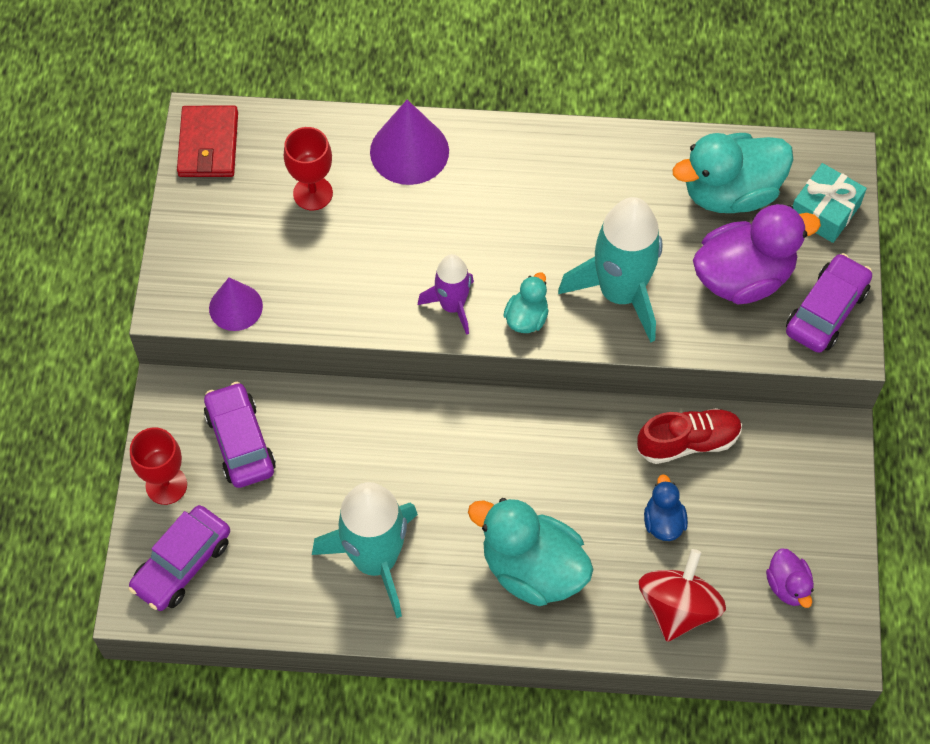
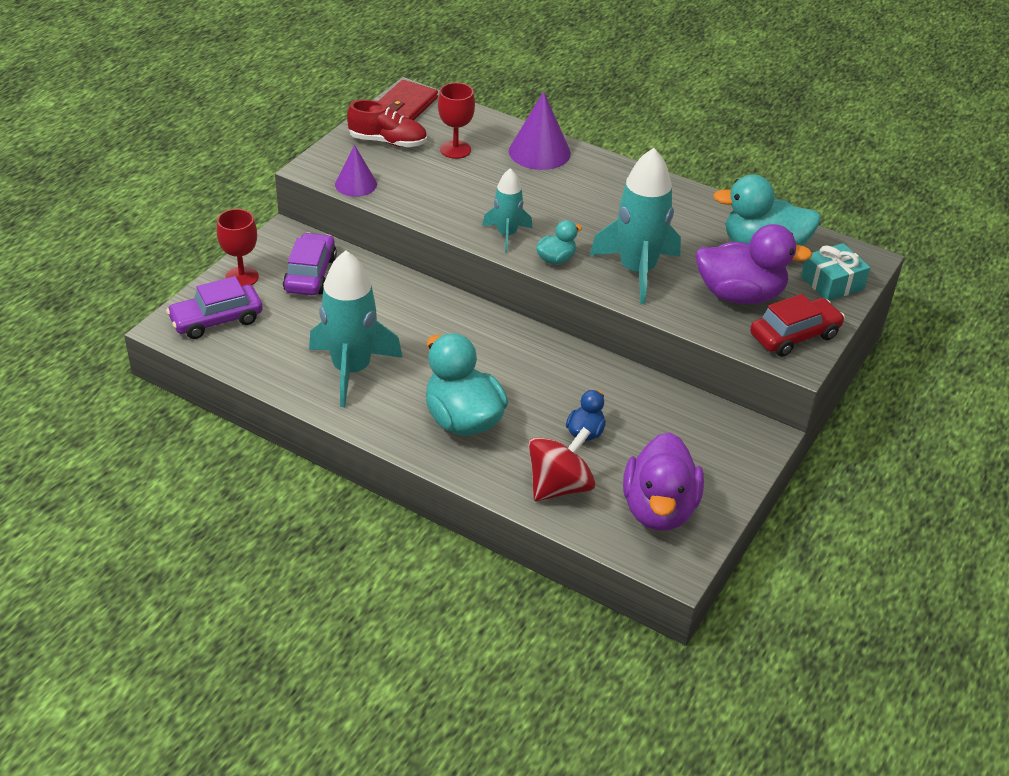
camera: 25 degrees right, 20 degrees down
(452, 306) = (507, 235): purple rocket -> turquoise rocket
(688, 442) = (639, 395): red shoe -> red shoe (388, 142)
(788, 586) = (659, 509): purple duck -> purple duck, size x2.01
(826, 311) = (794, 336): purple car -> red car

